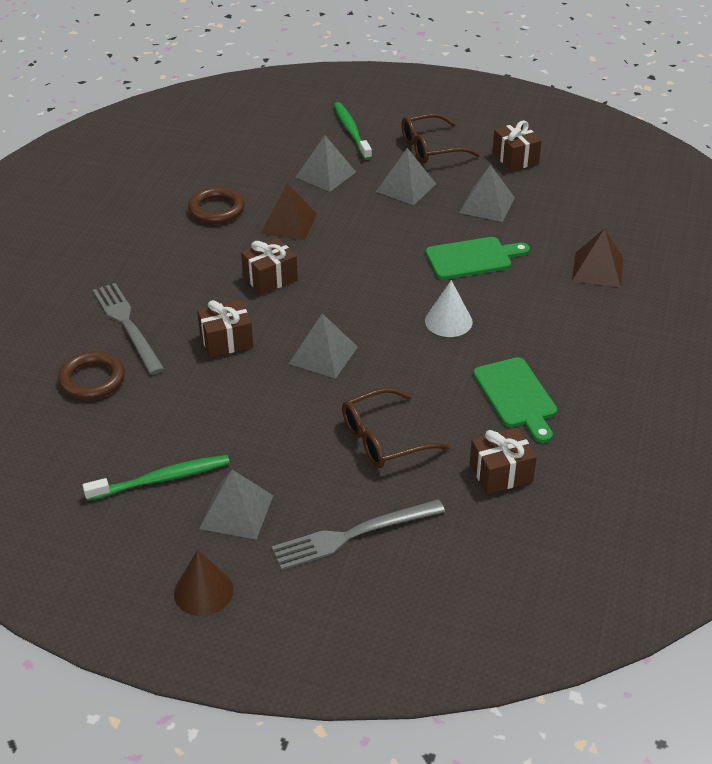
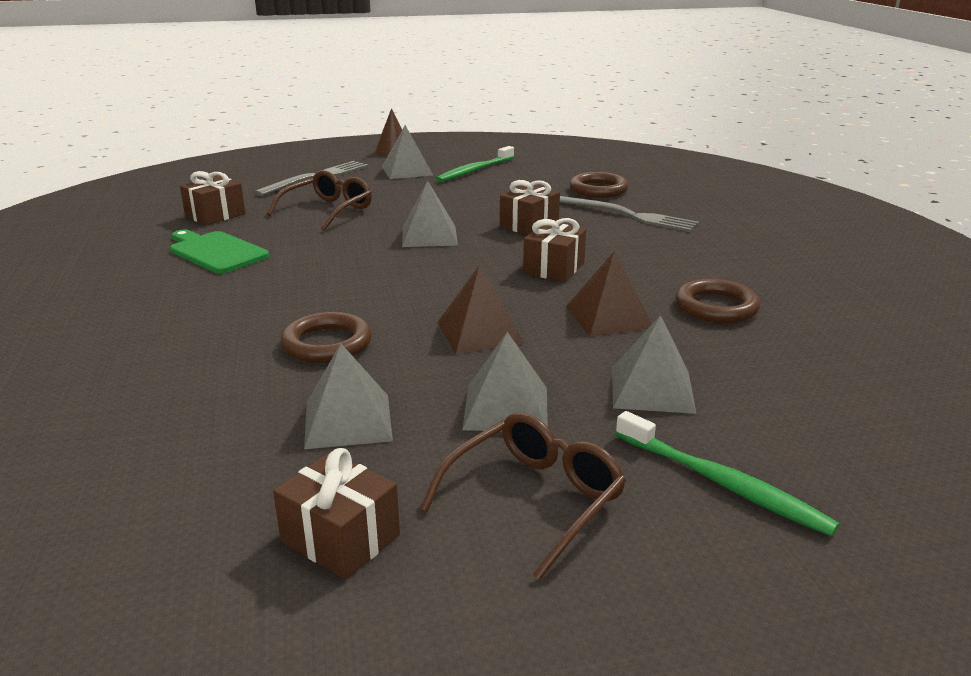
camera: 150 degrees right, 15 degrees down
(448, 321) = (319, 282): white cone -> none
(472, 258) = (327, 344): green cutting board -> brown ring
(597, 269) = (127, 378): brown pyramid -> brown pyramid (480, 332)

